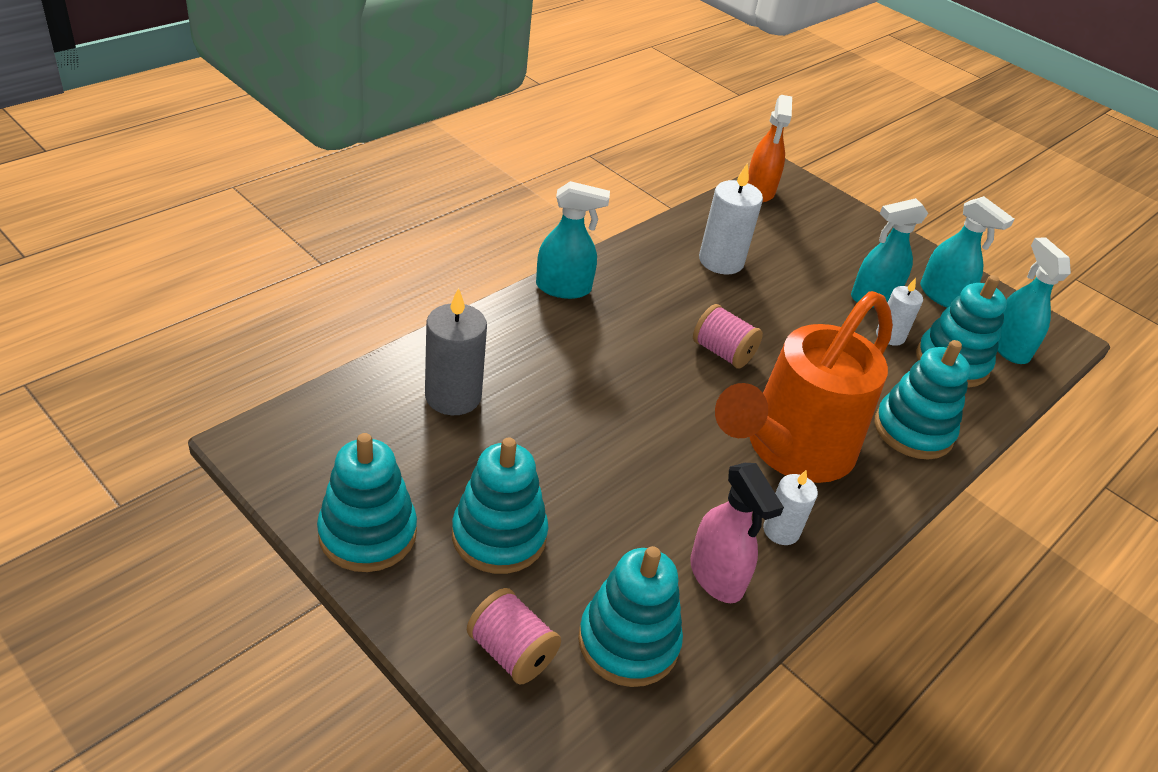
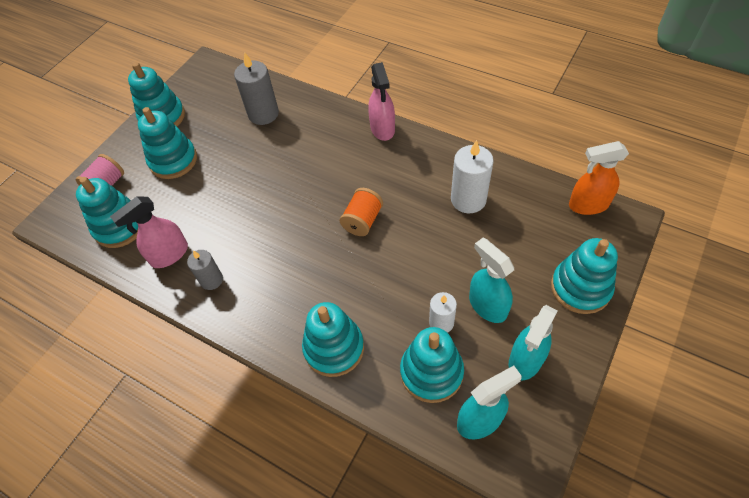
camera: 85 degrees right, 15 degrees up
(564, 288) = (382, 129): turquoise spray bottle -> pink spray bottle
(722, 352) = (362, 221): pink spool -> orange spool
(781, 531) = (211, 280): white candle -> grey candle
(790, 450) = (283, 274): orange watering can -> none
(863, 234) = (580, 288): none -> turquoise stacking toy

